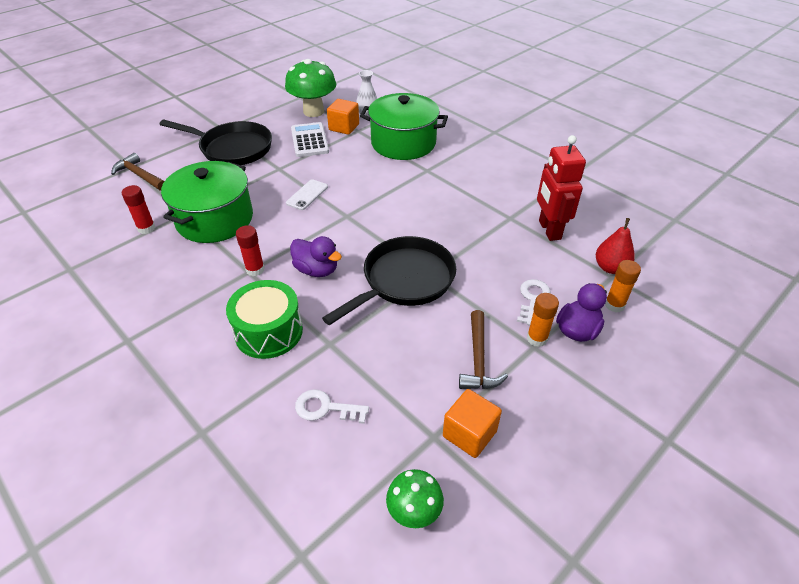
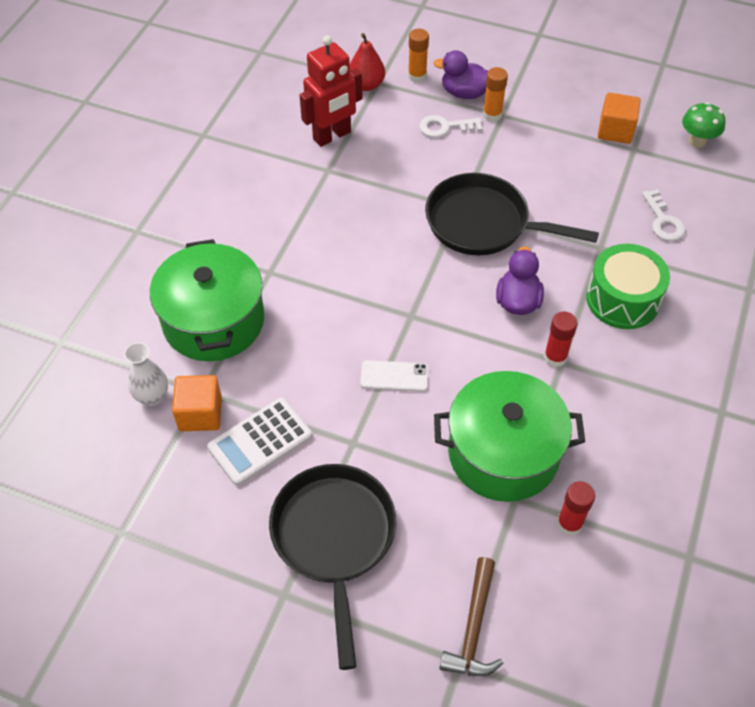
camera: 115 degrees left, 10 degrees up
(313, 111) = (166, 482): green mushroom -> none
(478, 359) = (541, 144): brown hammer -> none

